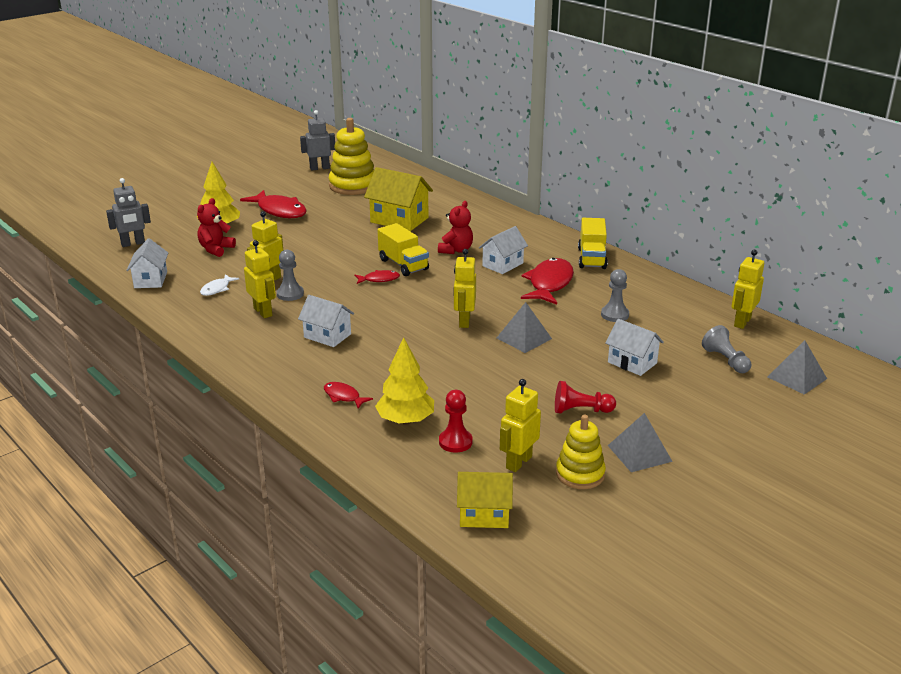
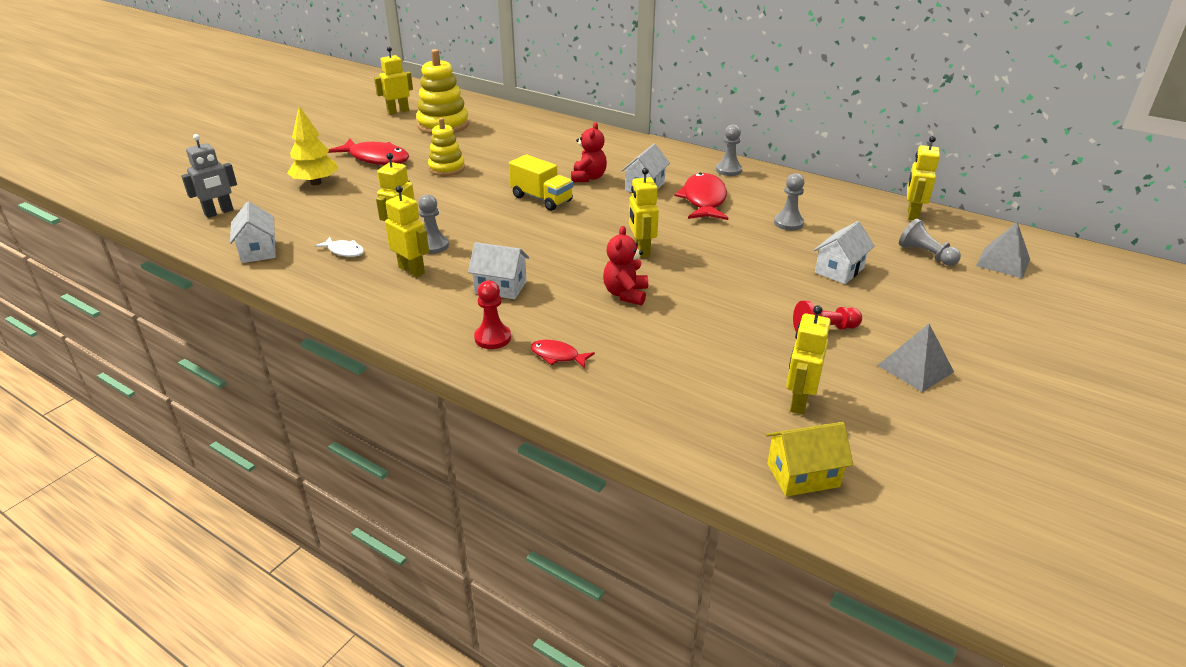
camera: 15 degrees left, 5 degrees up
(216, 249) = (322, 207): red teddy bear -> red teddy bear (625, 294)
(217, 289) = (344, 251): white fish -> white fish turned 75 degrees counterclockwise
(319, 168) = (398, 111): grey robot -> yellow robot
(379, 279) = (524, 217): red fish -> none
(399, 220) = (511, 154): yellow house -> none
(405, 420) = (644, 373): yellow tree -> none
(455, 442) = (715, 389): red pawn -> red pawn (492, 338)
(524, 338) = (714, 260): grey pyramid -> none
(580, 474) = (872, 404): yellow stacking toy -> yellow stacking toy (447, 168)
(591, 258) = (728, 170): yellow truck -> grey pawn
(632, 363) = (839, 270): white house -> white house turned 75 degrees counterclockwise

